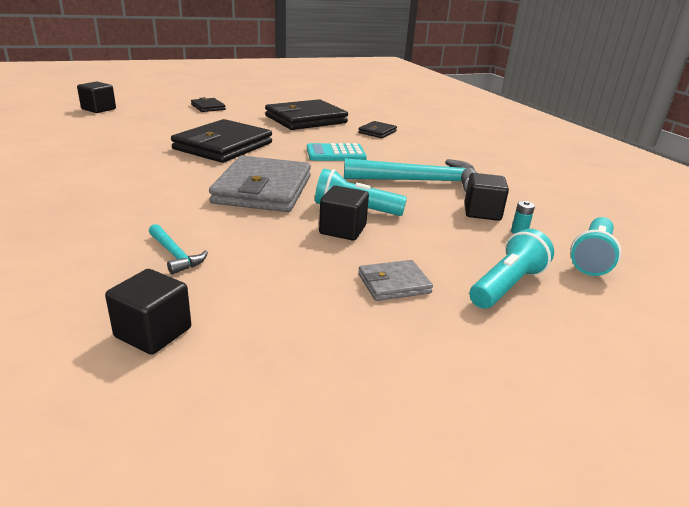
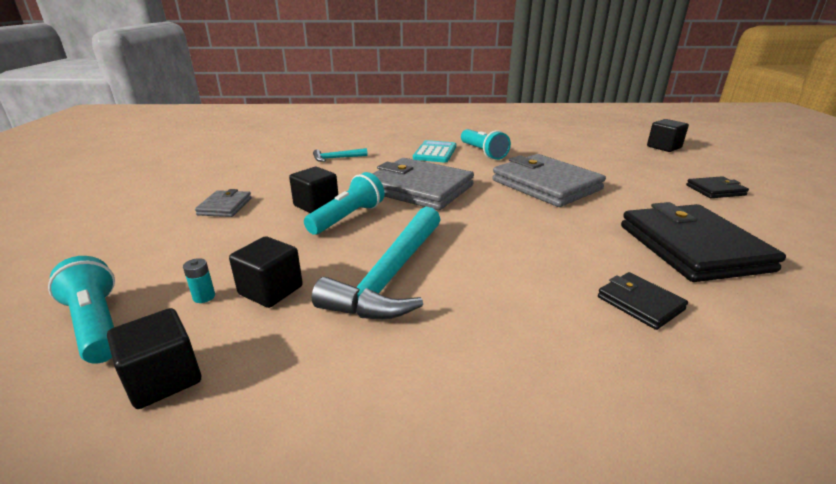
camera: 115 degrees right, 0 degrees up
(153, 332) = (270, 152): black cube -> black cube (164, 379)
(223, 146) = (546, 185): black wallet -> grey wallet
(336, 154) = (515, 239): turquoise calculator -> turquoise calculator (435, 152)
(507, 285) = (155, 247): turquoise flashlight -> turquoise flashlight (483, 152)

